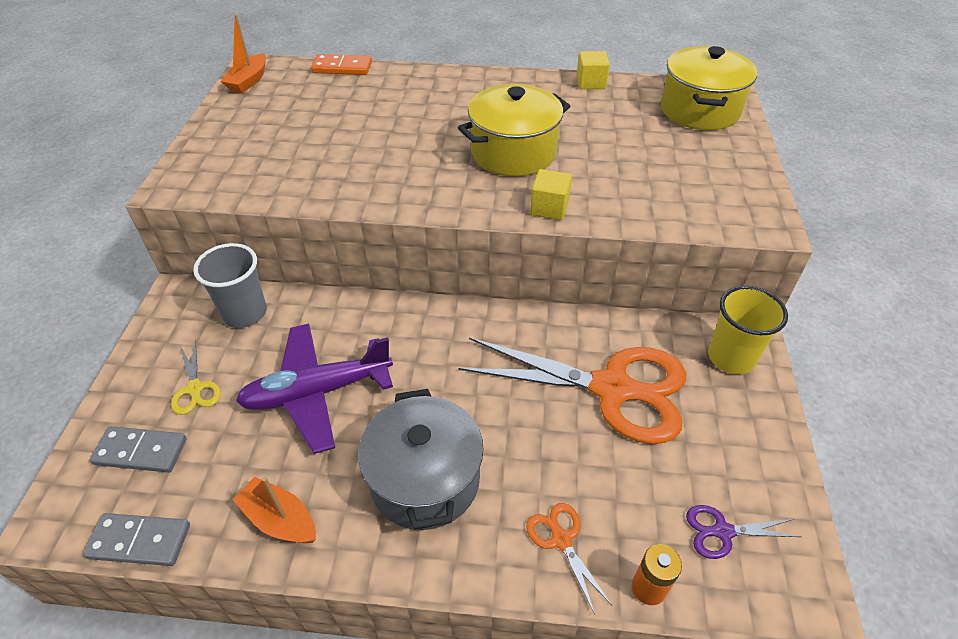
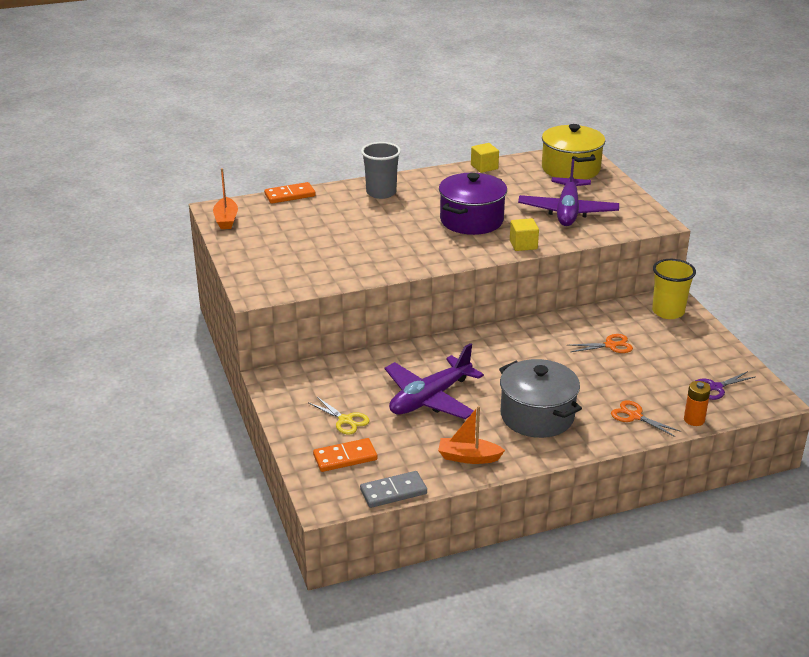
camera: 25 degrees left, 15 degrees down
(141, 451) = (345, 457): grey domino -> orange domino
(245, 313) = (334, 375): grey cup -> grey cup (381, 193)
(513, 152) = (471, 220): yellow pot -> purple pot
(612, 389) = (610, 345): orange scissors -> orange scissors, size x0.41
(649, 172) = (567, 211): none -> purple plane

